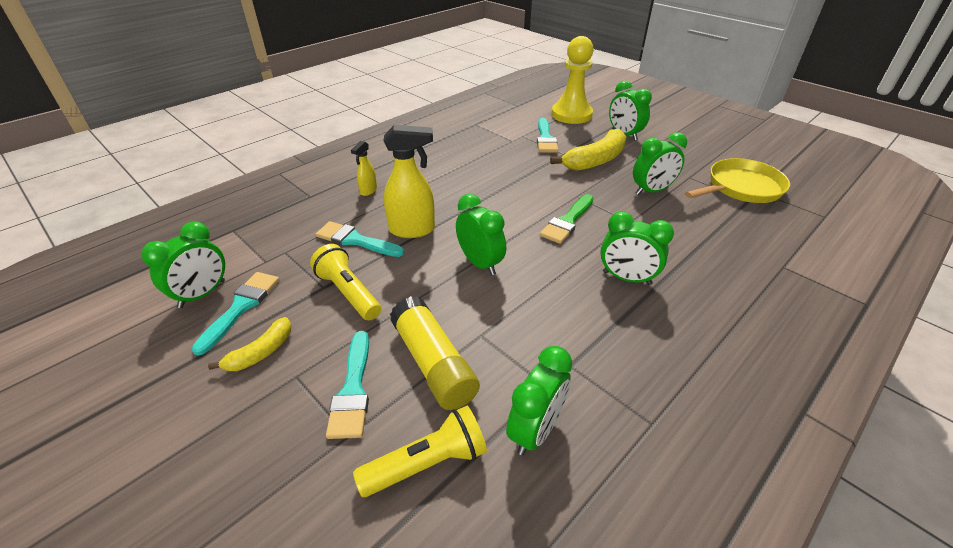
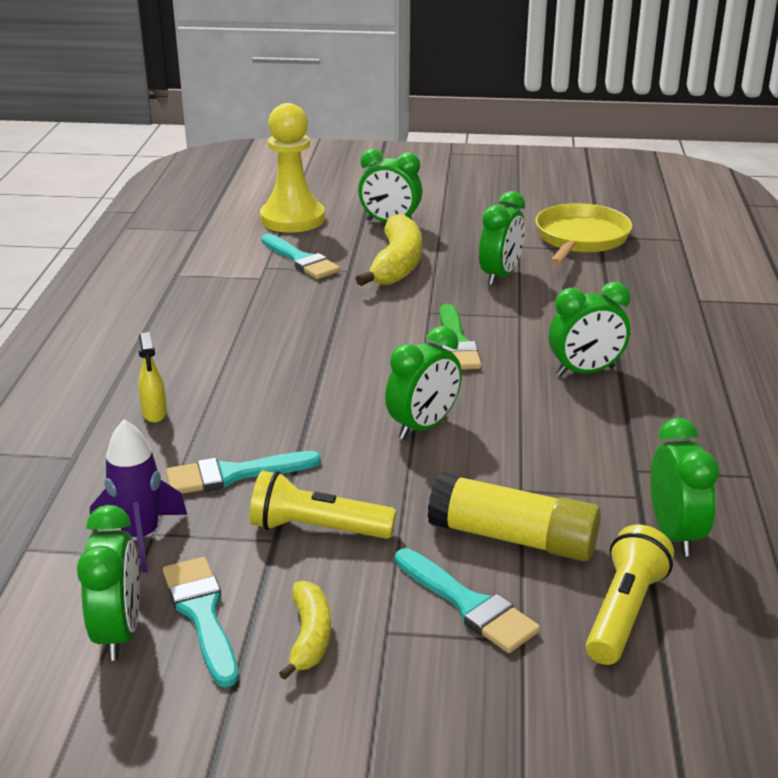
camera: 40 degrees left, 10 degrees down
(276, 251) = (141, 537): none -> purple rocket
(412, 230) = (290, 430): yellow spray bottle -> none
(480, 263) = (423, 427): green clock -> green clock turned 120 degrees clockwise

